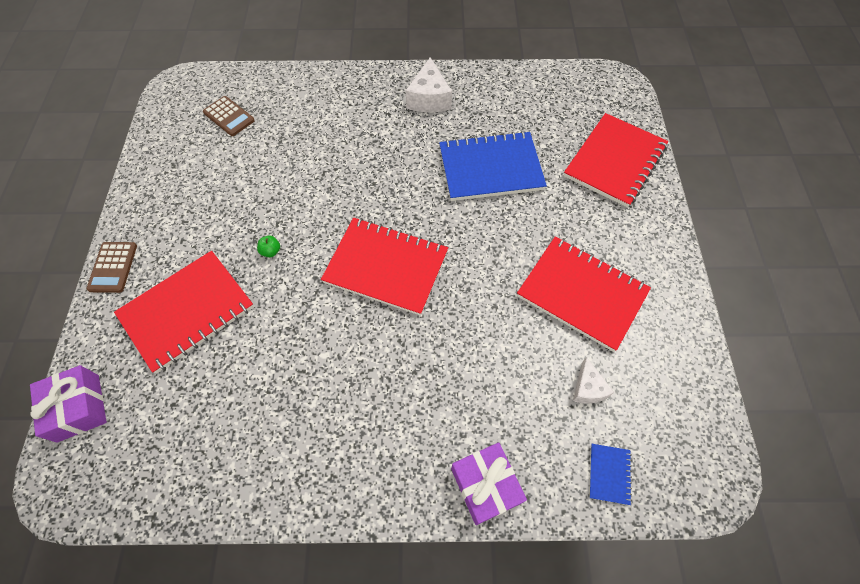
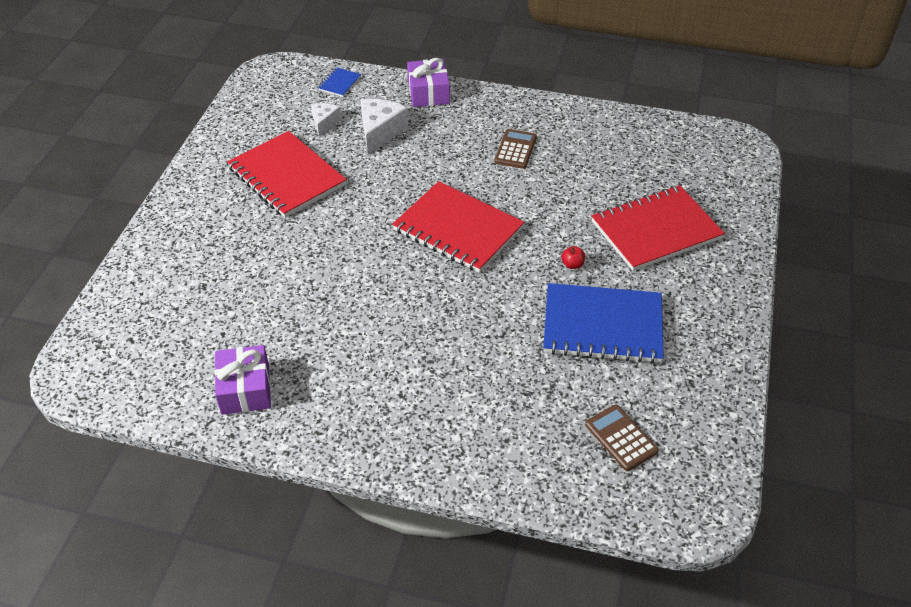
camera: 165 degrees left, 15 degrees down
(78, 408) = (741, 183): purple gift -> purple gift (245, 389)
(113, 267) = (739, 282): brown calculator -> brown calculator (515, 149)
(271, 251) = (572, 264): green apple -> red apple
(429, 99) = (338, 405): white cheese -> white cheese (380, 132)
(490, 168) = (306, 299): blue notebook -> blue notebook (602, 326)
(615, 162) = (164, 278): red notebook -> none

